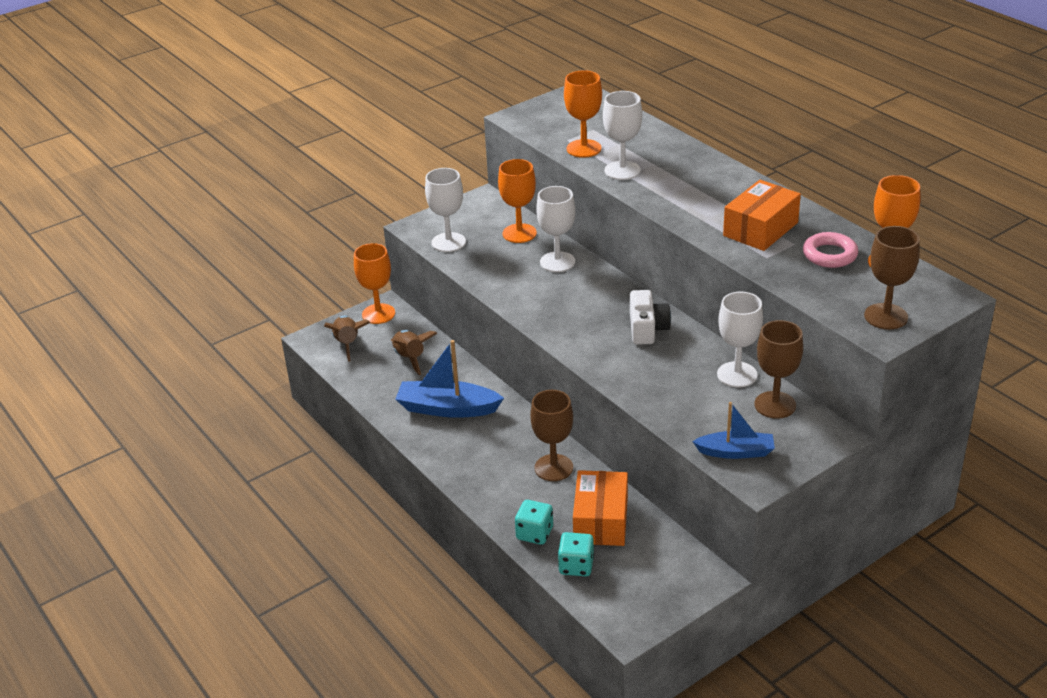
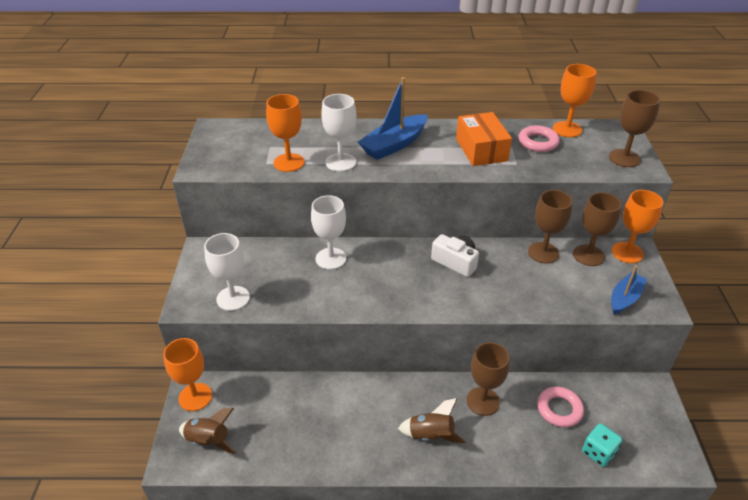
camera: 55 degrees left, 5 degrees up
(410, 358) = (274, 410): brown rocket -> brown rocket (431, 435)
(447, 408) = (359, 423): blue boat -> blue boat (394, 145)
(519, 233) = (272, 257): orange goblet -> orange goblet (627, 252)
(534, 533) = (547, 456): turquoise dice -> none
(601, 520) = (559, 409): orange box -> pink ring
(737, 374) = (543, 253): white goblet -> brown goblet

